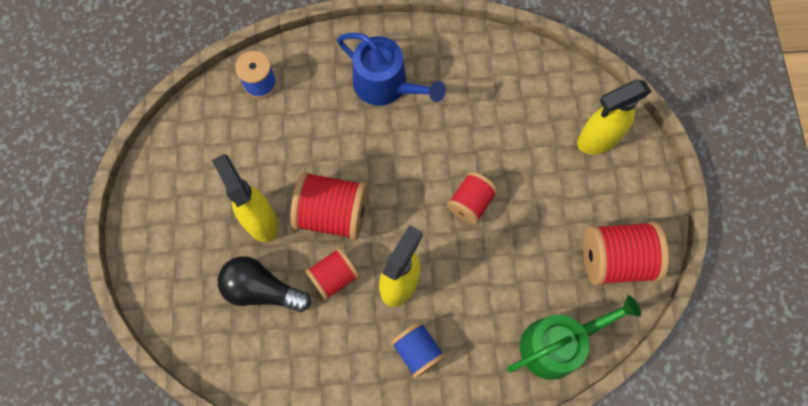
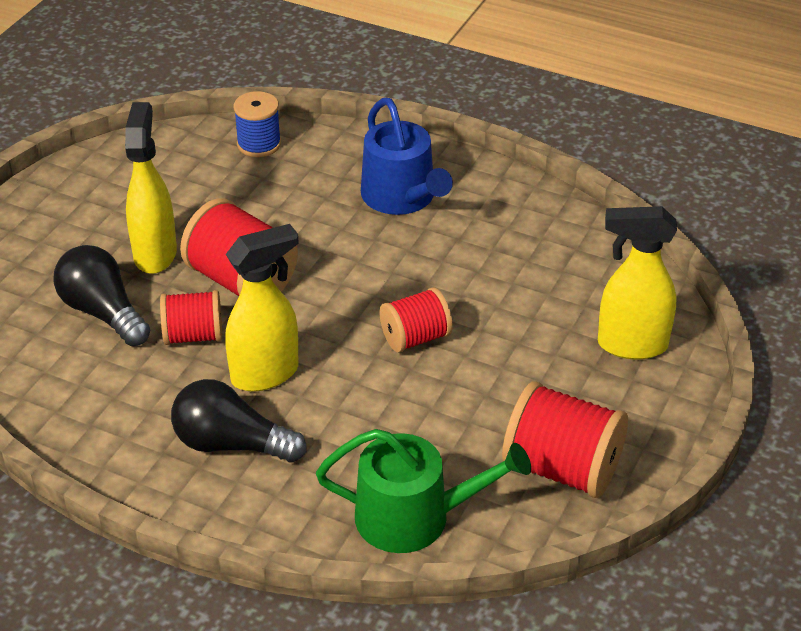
camera: 30 degrees right, 30 degrees down
(417, 351) = (231, 444): blue spool -> black light bulb

